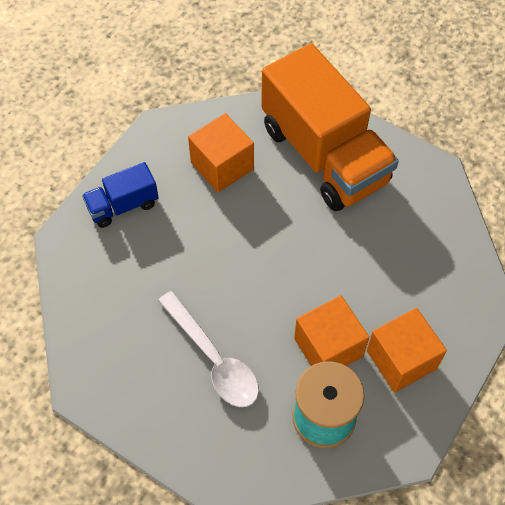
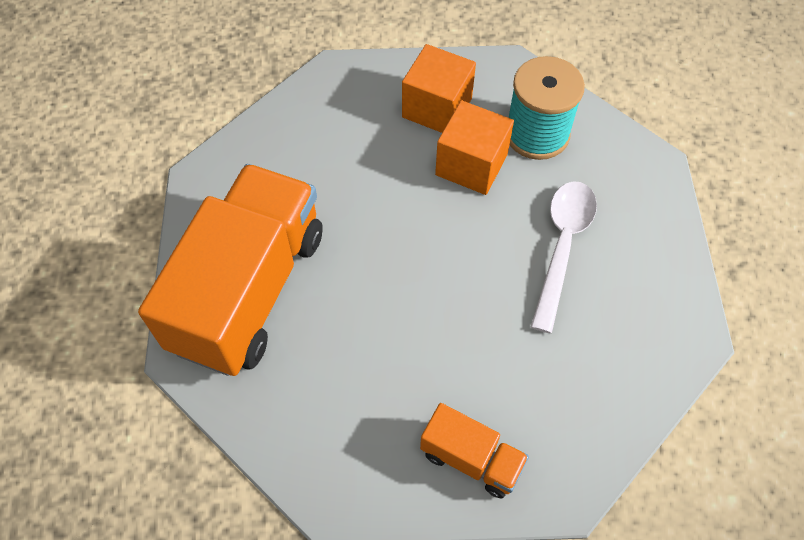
camera: 125 degrees left, 0 degrees up
(123, 205) = (471, 459): blue truck -> orange truck
(222, 166) = (338, 386): orange cube -> none

